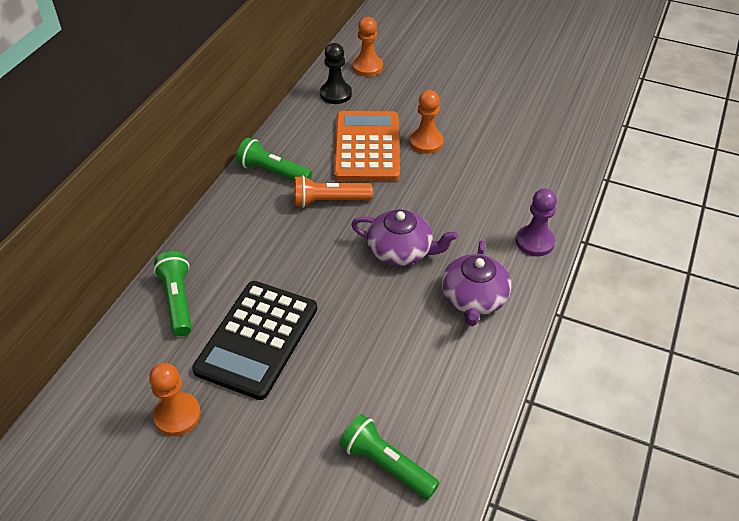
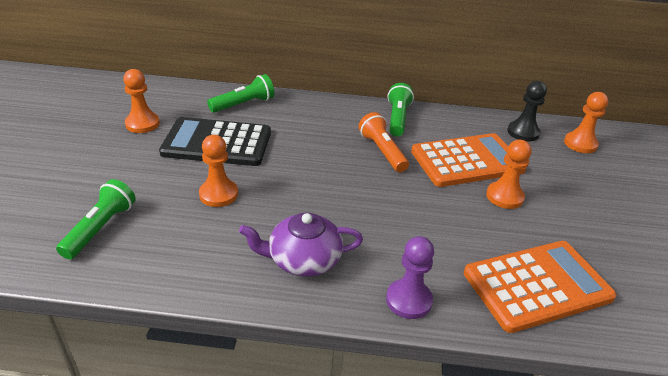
camera: 70 degrees right, 10 degrees down
(358, 350) = (218, 194): none -> orange pawn
(401, 250) = (344, 201): purple teapot -> none
(533, 164) = (537, 285): none -> orange calculator

